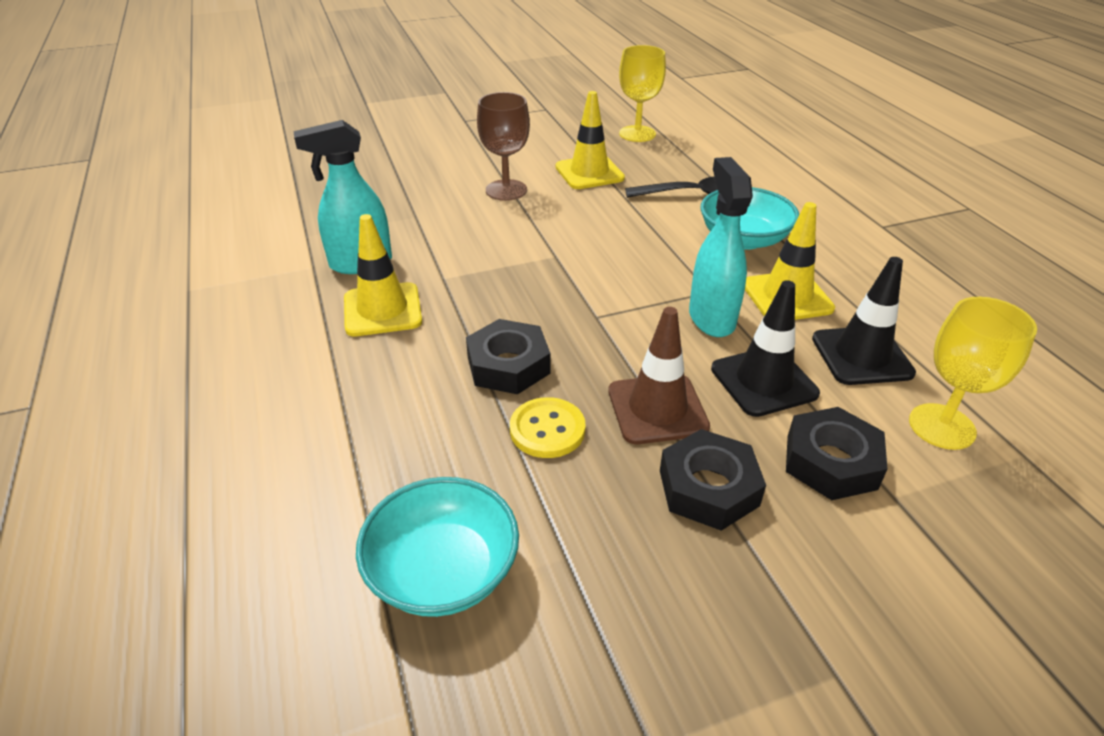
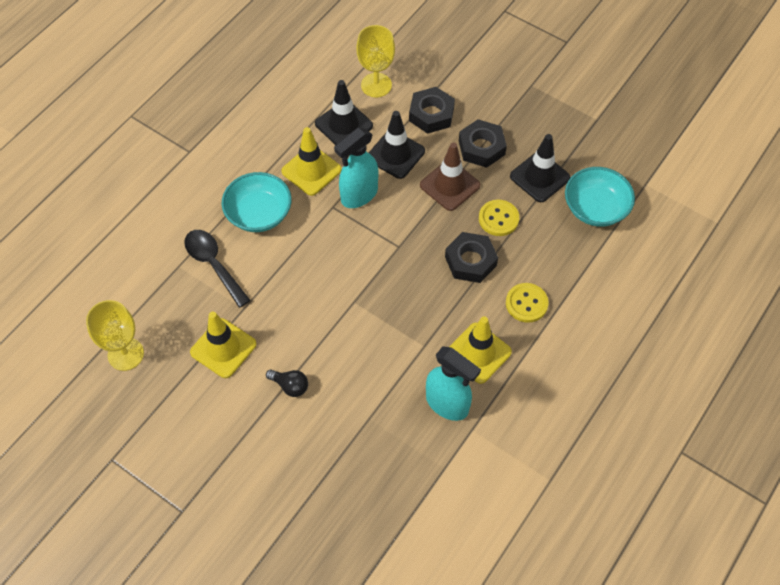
camera: 125 degrees left, 20 degrees up
(388, 383) = (526, 303): none -> yellow button
(506, 190) = (290, 386): brown goblet -> black light bulb
(580, 531) = (539, 177): none -> black traffic cone

